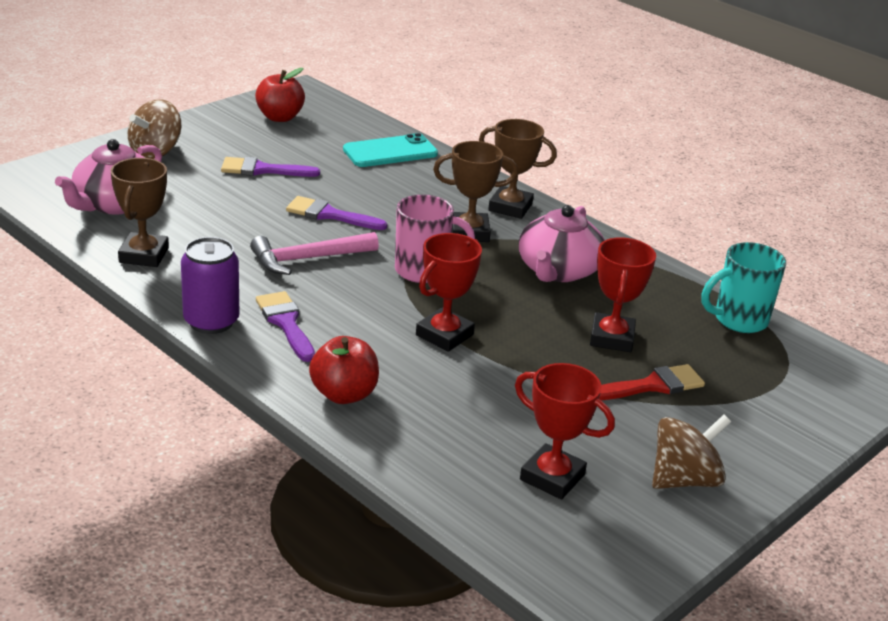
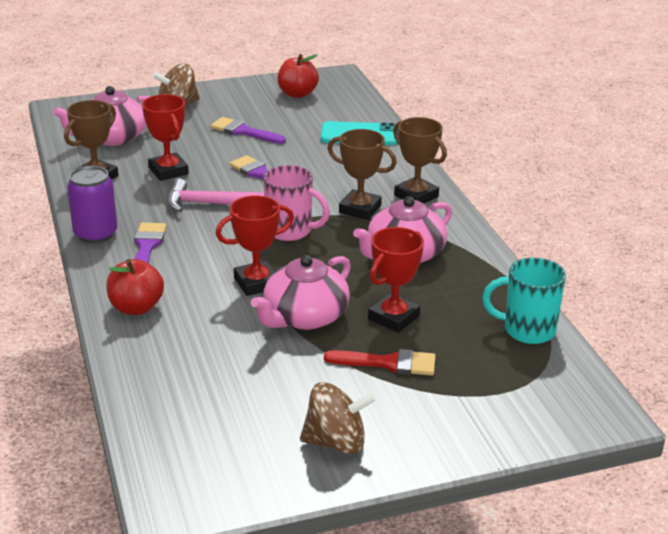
camera: 30 degrees right, 0 degrees up
(527, 359) = (304, 317): none -> pink teapot
(552, 477) = (229, 409): red trophy -> red trophy (168, 171)

